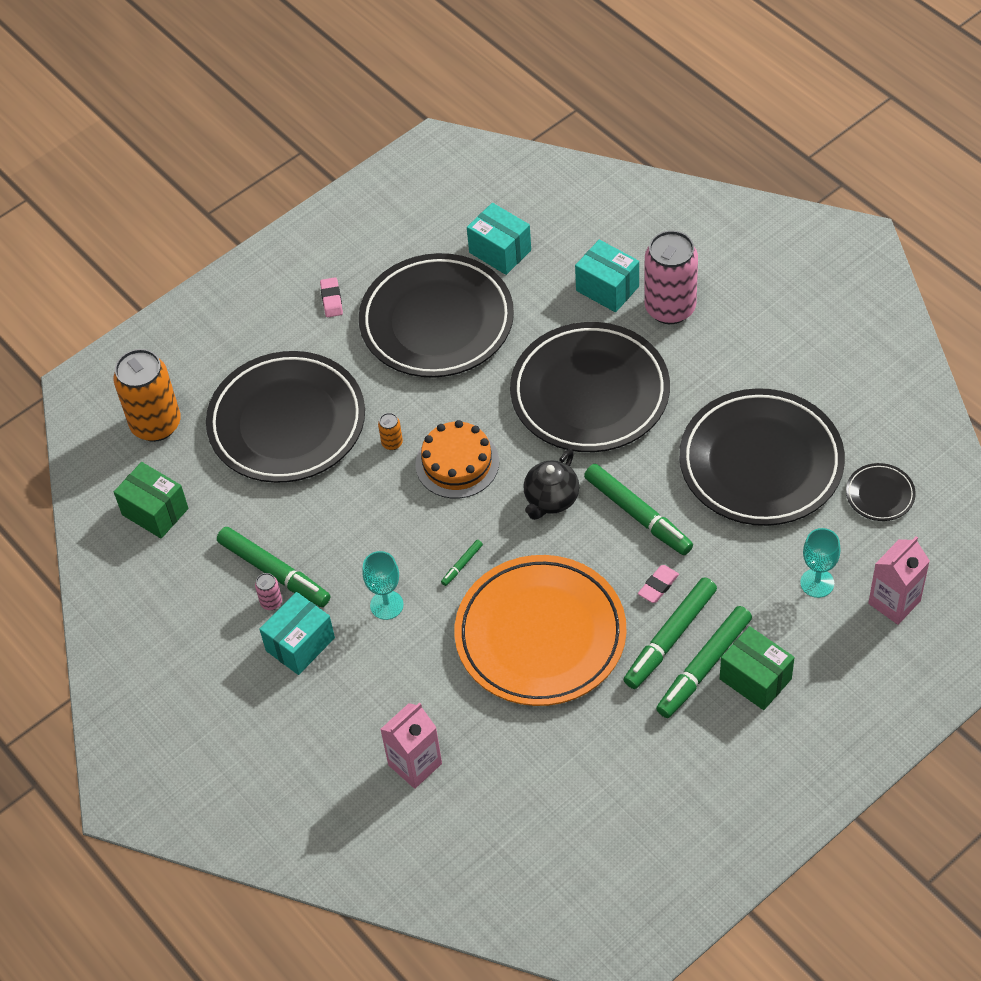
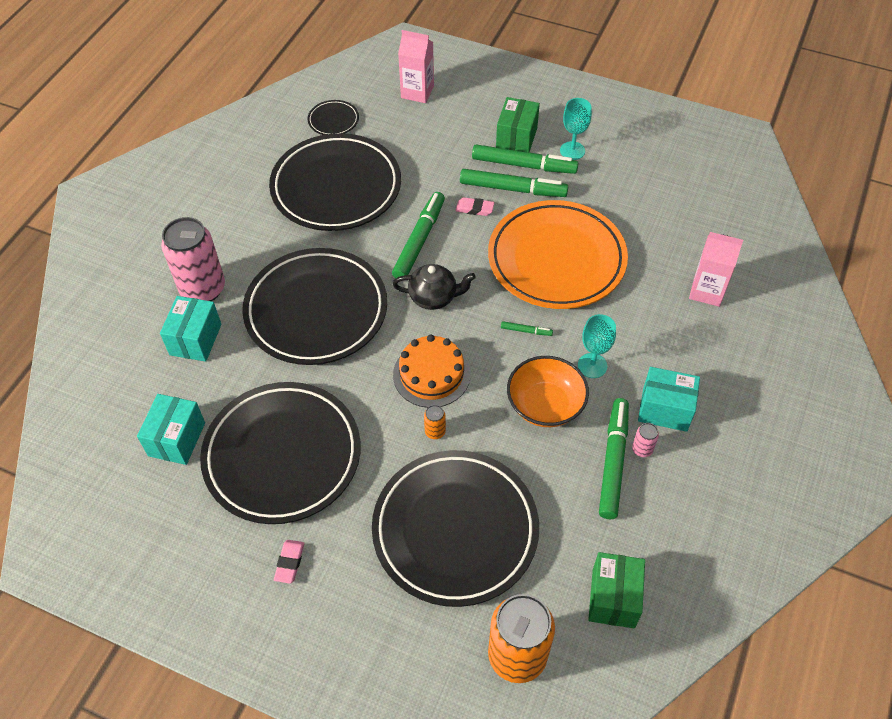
camera: 120 degrees left, 0 degrees up
(331, 300) = (289, 563): pink eraser -> pink eraser turned 45 degrees counterclockwise
(367, 544) = (545, 405): none -> orange bowl
(817, 583) = (423, 130): turquoise goblet -> turquoise goblet (572, 151)

